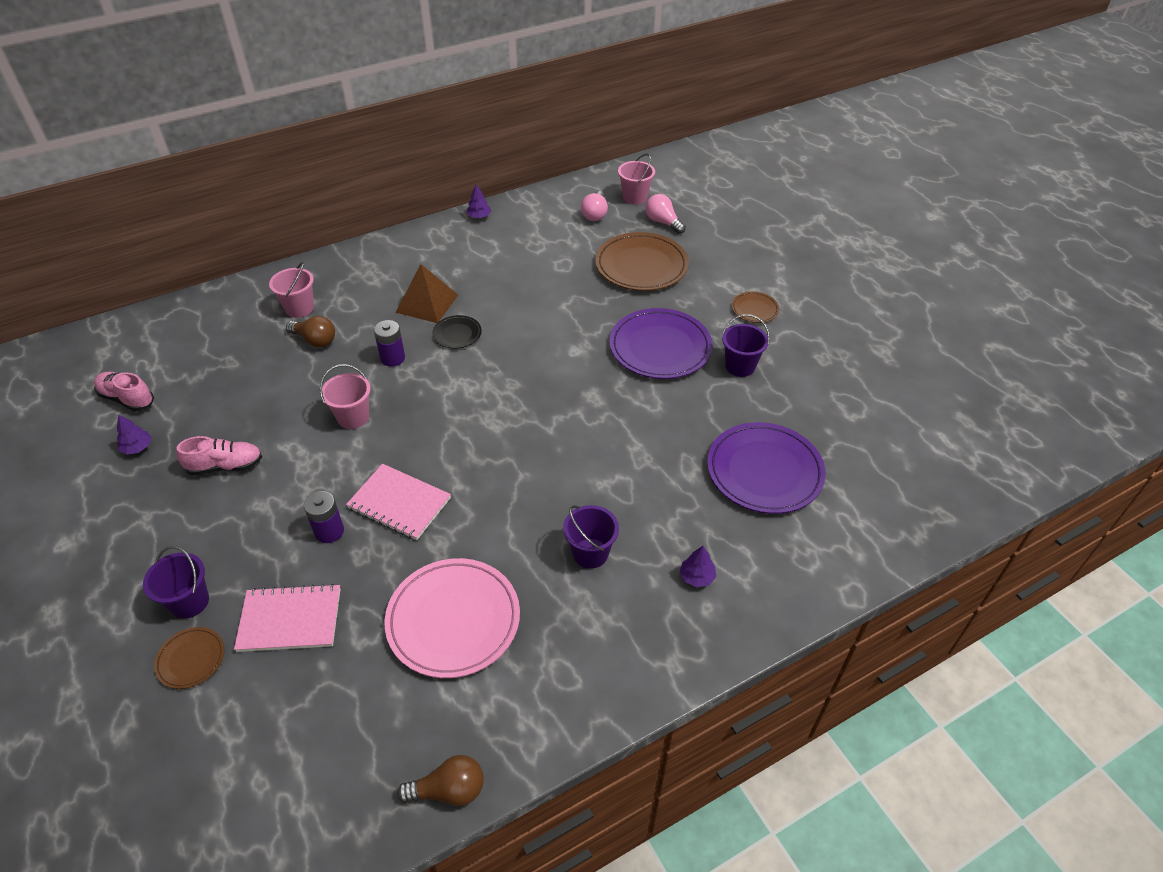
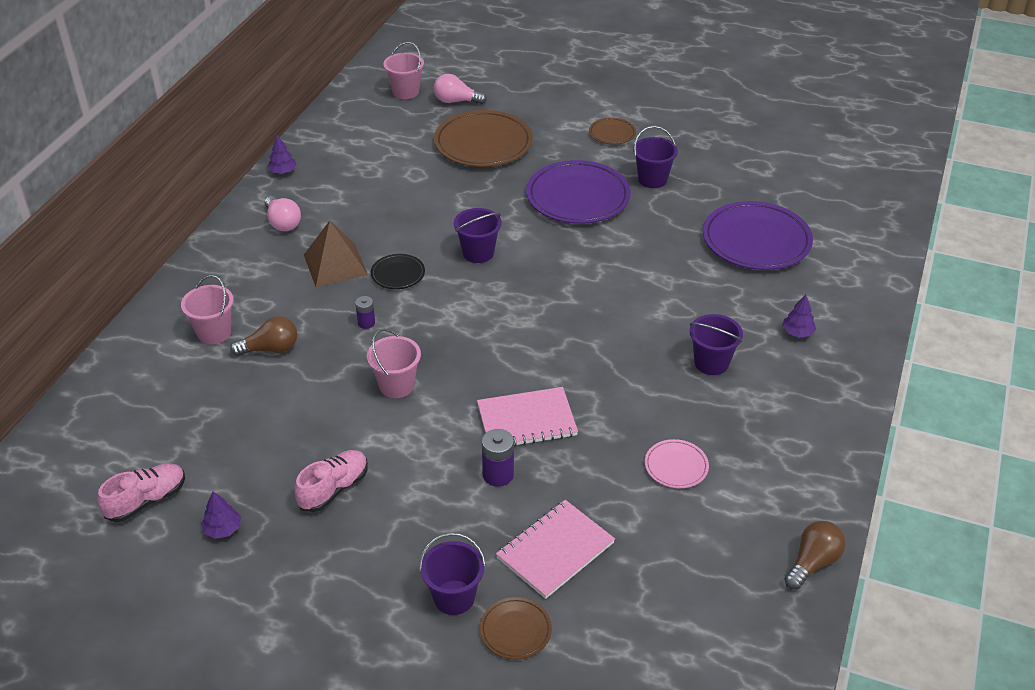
camera: 40 degrees left, 5 degrees down
(127, 399) = (146, 501): pink shoe -> pink shoe turned 150 degrees clockwise
(392, 358) = (366, 323): purple battery -> purple battery, size x0.63
(453, 620) = (676, 466): pink plate -> pink plate, size x0.48
(530, 350) = (478, 253): none -> purple bucket
(595, 214) = (389, 121): pink light bulb -> pink light bulb (282, 223)

